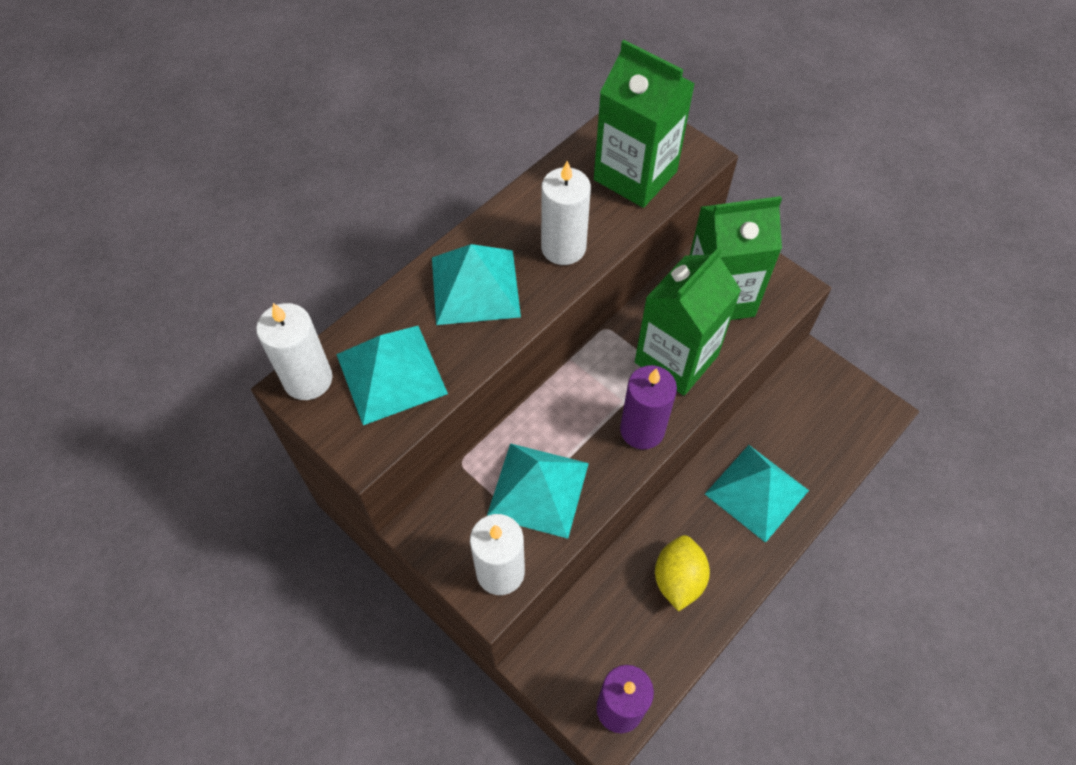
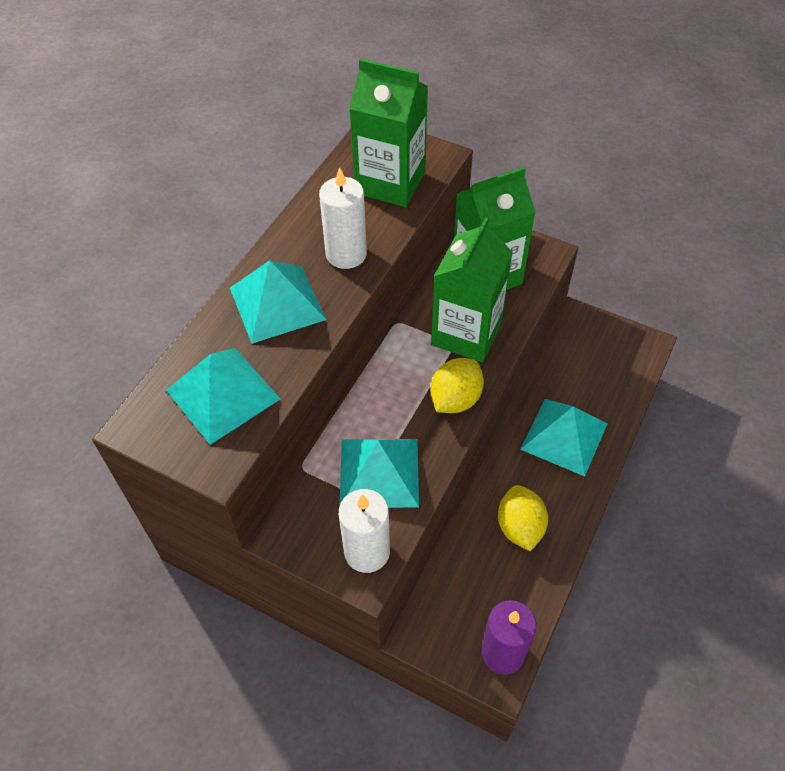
camera: 15 degrees left, 5 degrees down
(308, 379) = (145, 417): white candle -> none
(642, 430) = (455, 399): purple candle -> yellow lemon

